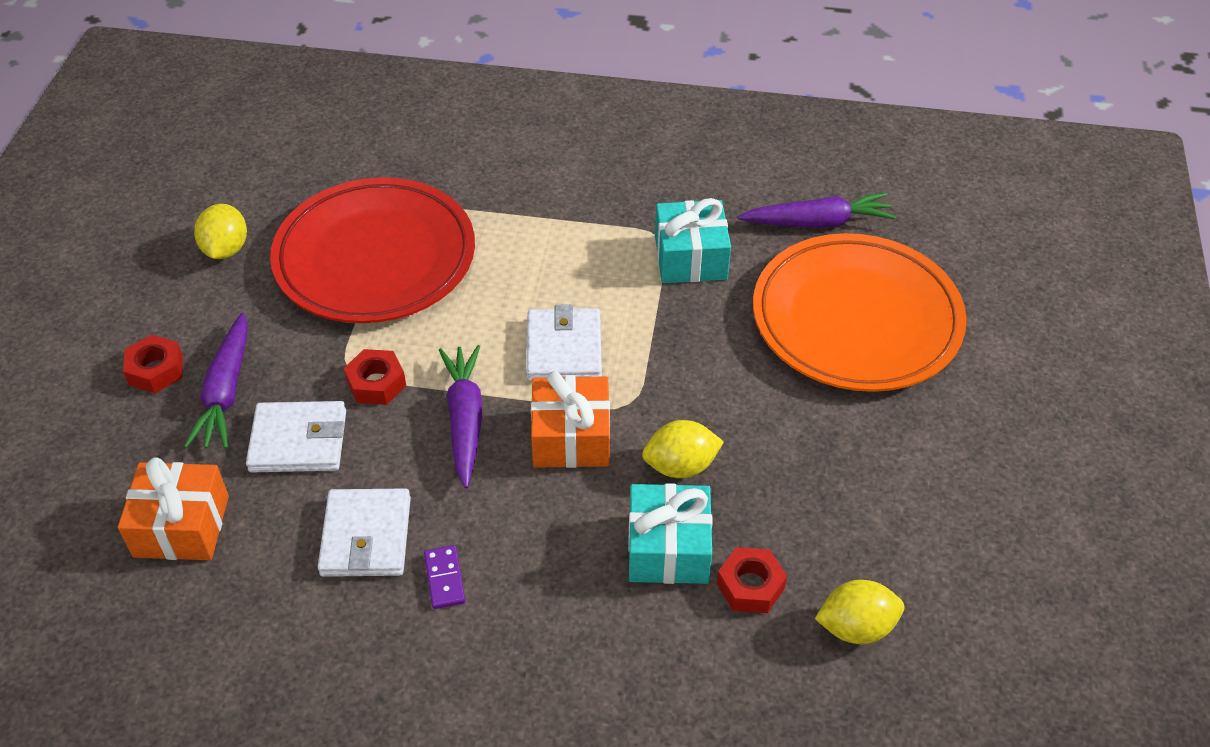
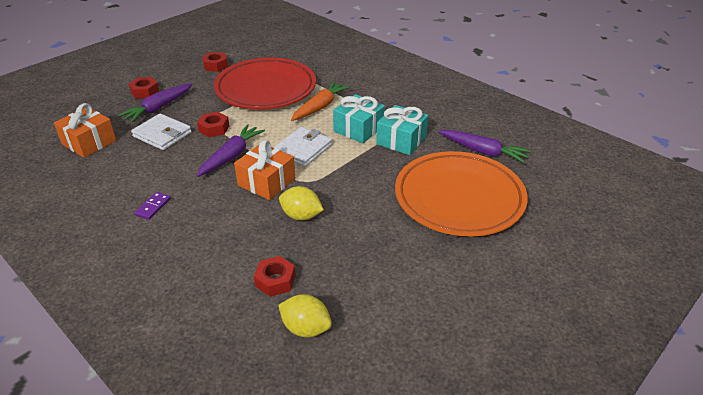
camera: 35 degrees right, 10 degrees down
(226, 249) = (215, 65): yellow lemon -> red nut
(366, 536) = (144, 177): white wallet -> none
(506, 253) = (320, 107): none -> orange carrot
(668, 548) = (256, 245): turquoise gift -> turquoise gift (358, 129)

